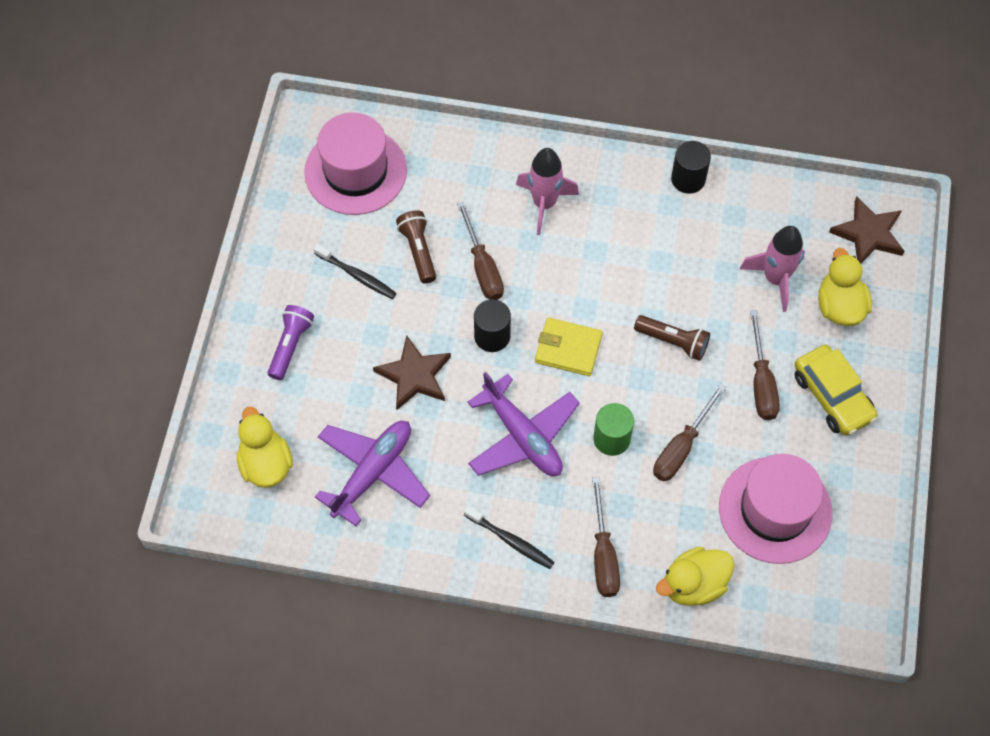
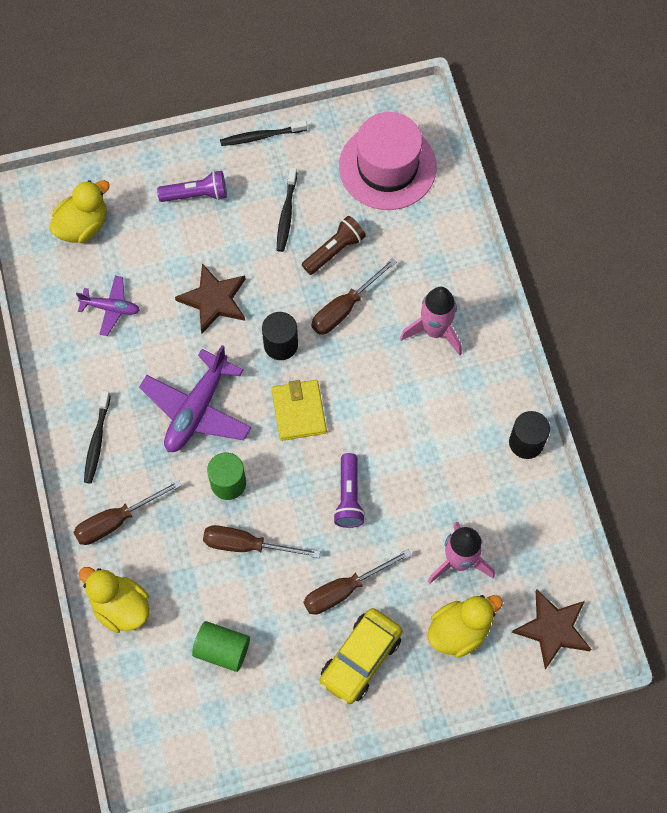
camera: 65 degrees right, 5 degrees up
(260, 263) = (261, 136): none -> black toothbrush
(373, 472) = (111, 308): purple plane -> purple plane, size x0.56
(673, 342) = (348, 497): brown flashlight -> purple flashlight
(775, 510) = (222, 649): pink hat -> green cylinder

